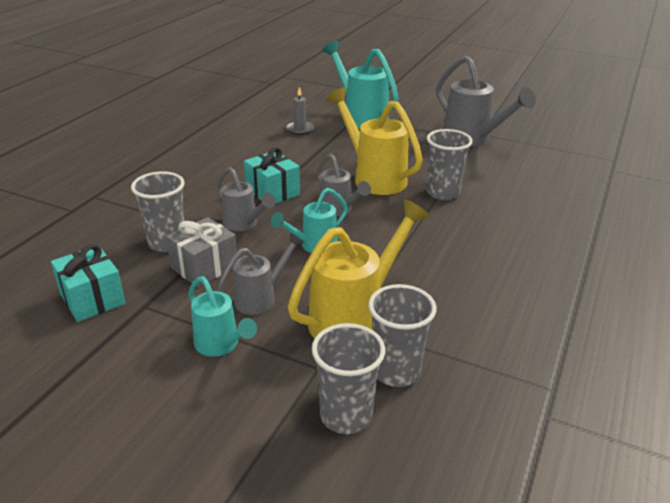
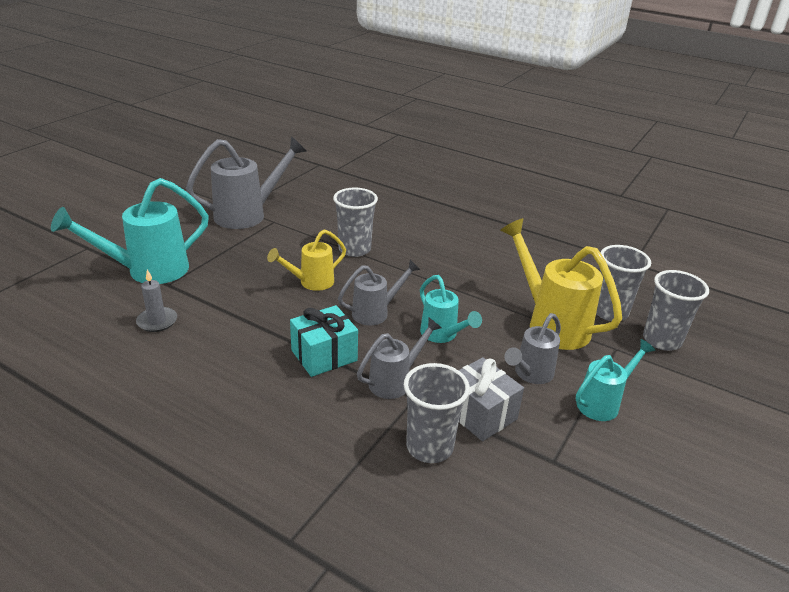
camera: 85 degrees left, 0 degrees up
(92, 299) = (546, 509): turquoise gift -> none
(261, 298) = (530, 374): grey watering can -> grey watering can turned 105 degrees counterclockwise
(373, 177) = (311, 283): yellow watering can -> yellow watering can, size x0.59

